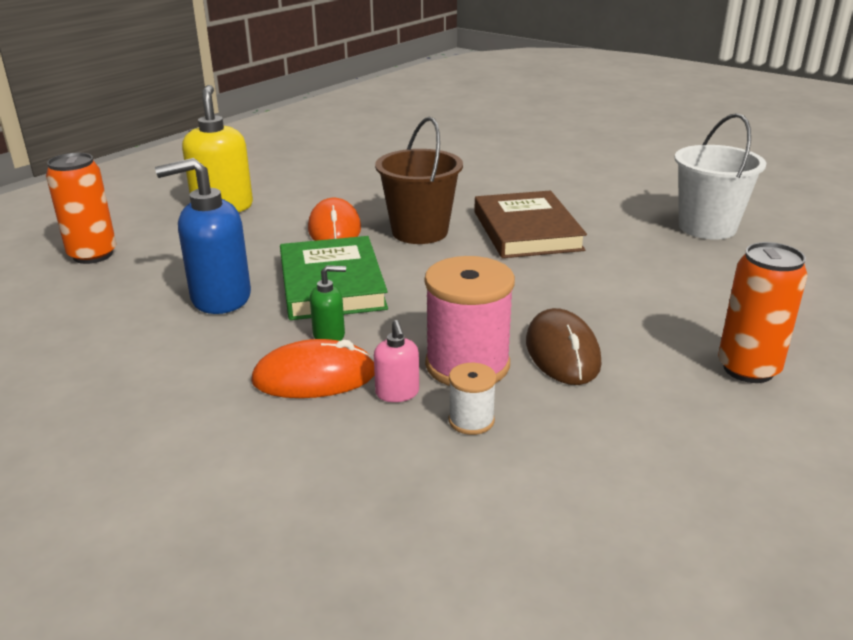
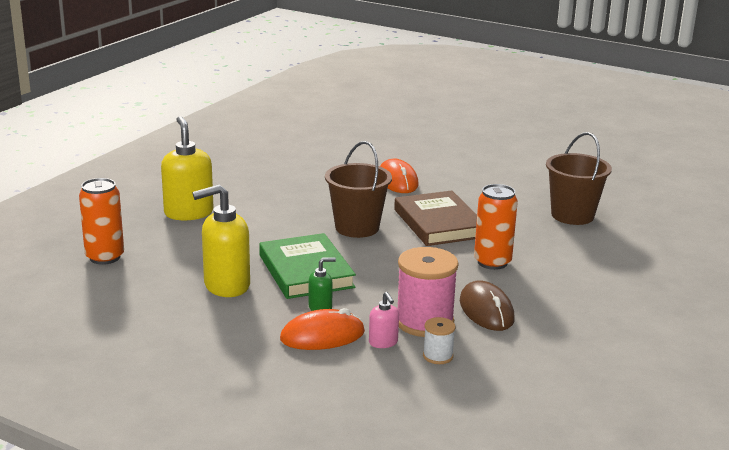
camera: 10 degrees left, 5 degrees down
(220, 298) = (226, 286): blue soap dispenser -> yellow soap dispenser
(334, 229) = (289, 228): orange mouse -> orange mouse (397, 180)
(707, 227) = (572, 215): white bucket -> brown bucket
(748, 369) = (610, 314): orange can -> orange can (492, 262)

